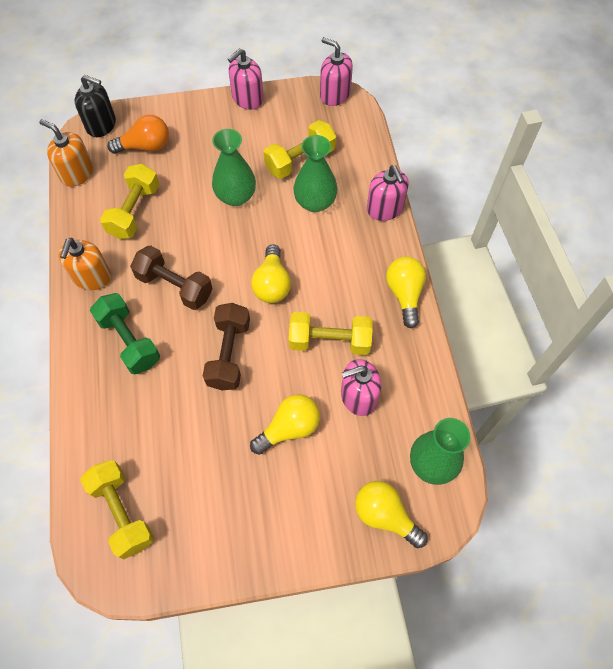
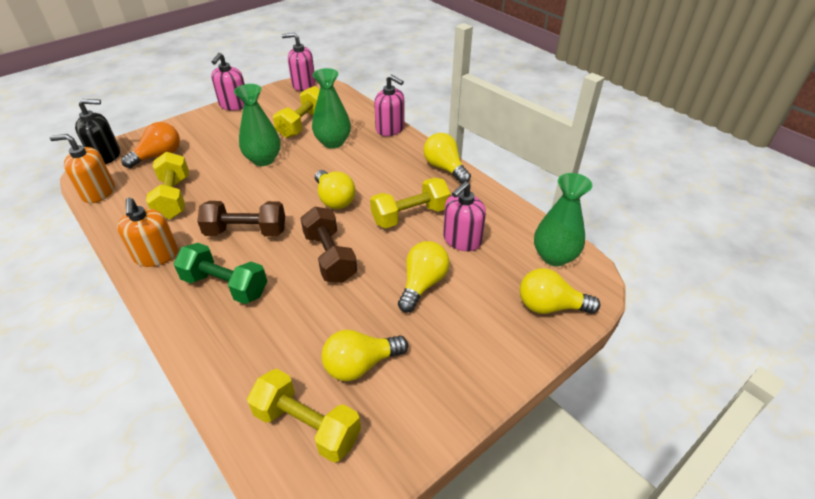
camera: 30 degrees left, 20 degrees down
(190, 481) = (360, 365): none -> yellow light bulb

